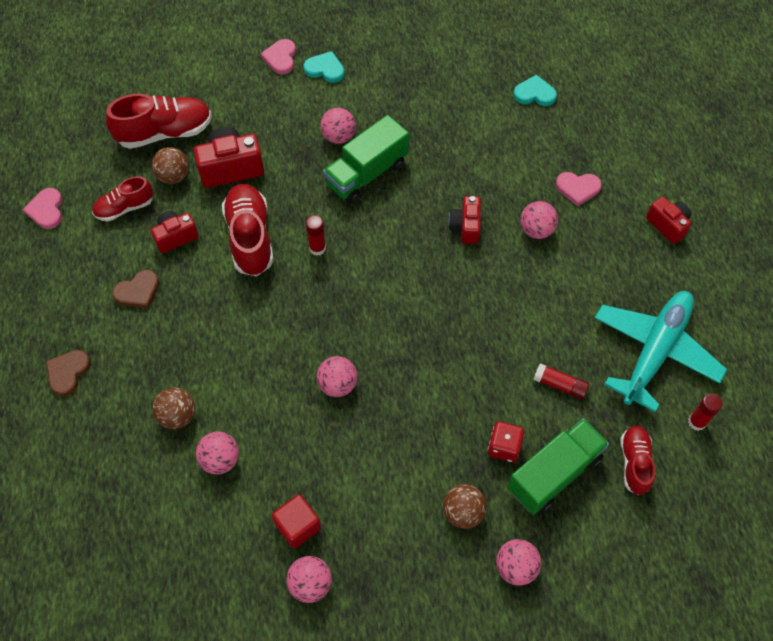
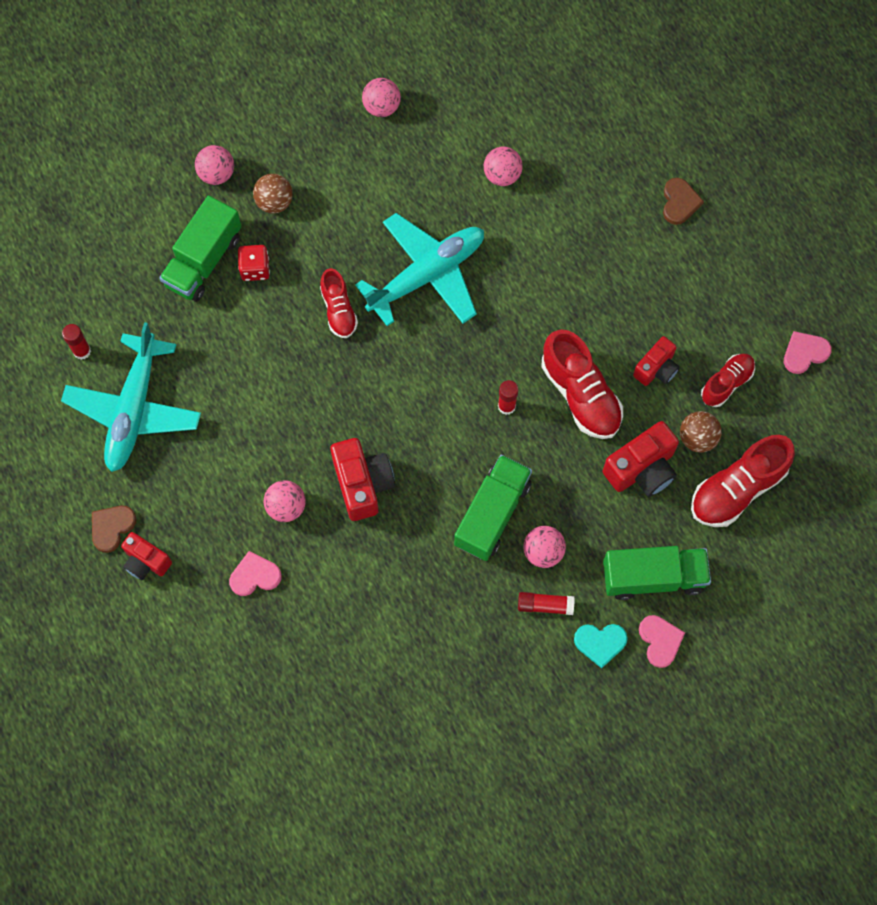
camera: 160 degrees right, 10 degrees up
(46, 210) = (804, 353): pink heart -> pink heart turned 90 degrees counterclockwise
(138, 291) = (661, 300): brown heart -> brown heart (112, 527)
(178, 415) = (559, 199): brown ball -> none
(263, 96) = (653, 577): none -> green truck
(298, 526) = (411, 145): red cube -> none
(337, 384) = (427, 274): pink ball -> turquoise plane
(465, 227) = (362, 484): red camera -> red camera, size x1.56
(534, 94) = (338, 695): turquoise heart -> none
(560, 385) = (219, 344): red glue stick -> red glue stick (545, 605)
(634, 463) = (133, 294): red shoe -> red shoe (338, 310)

